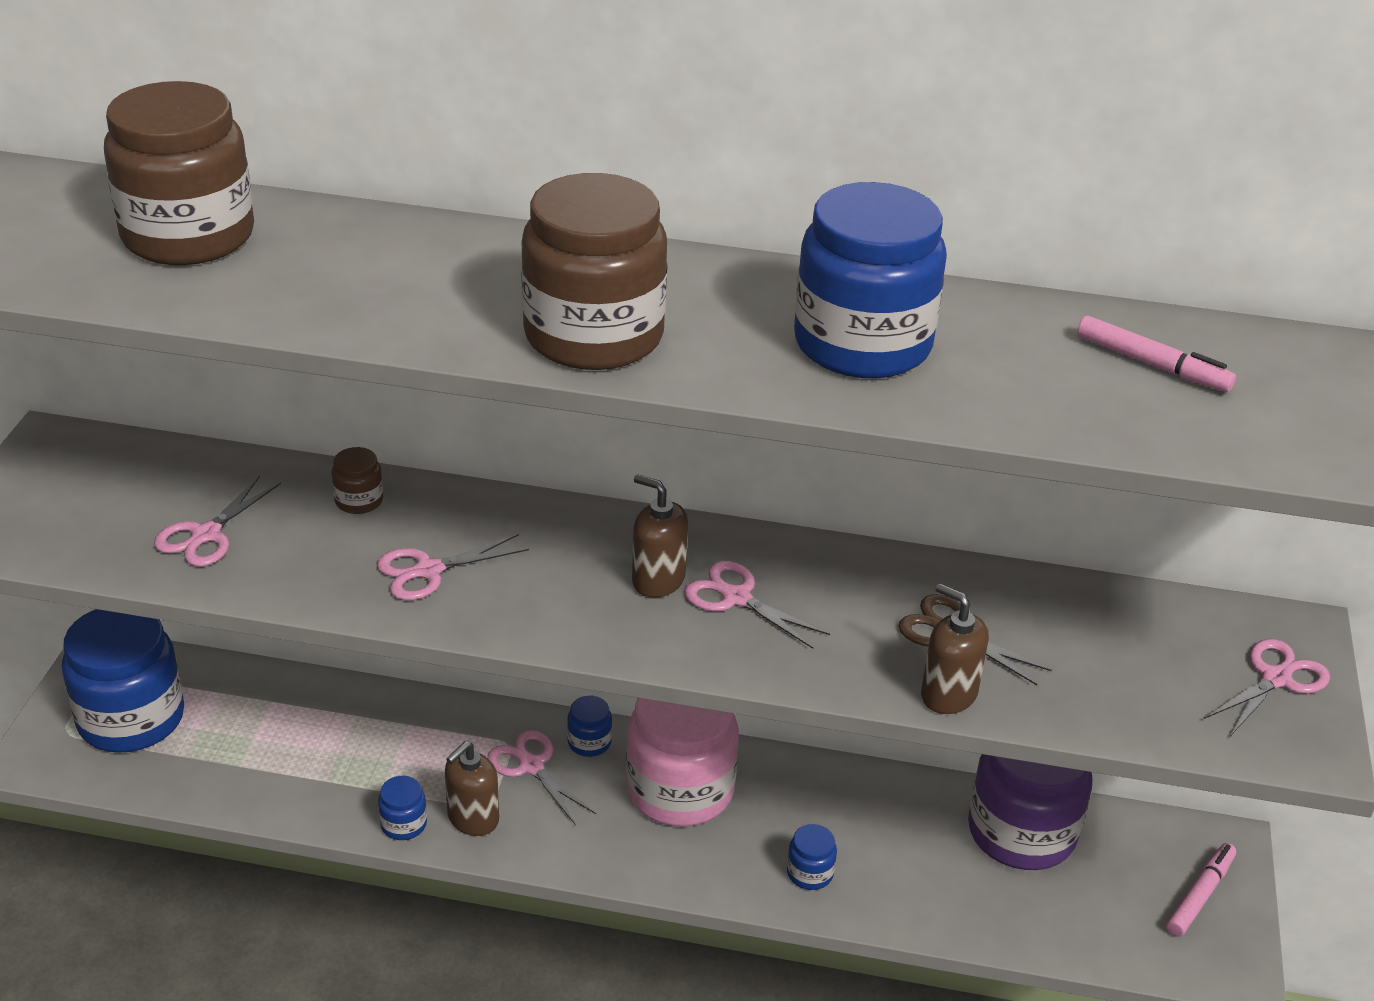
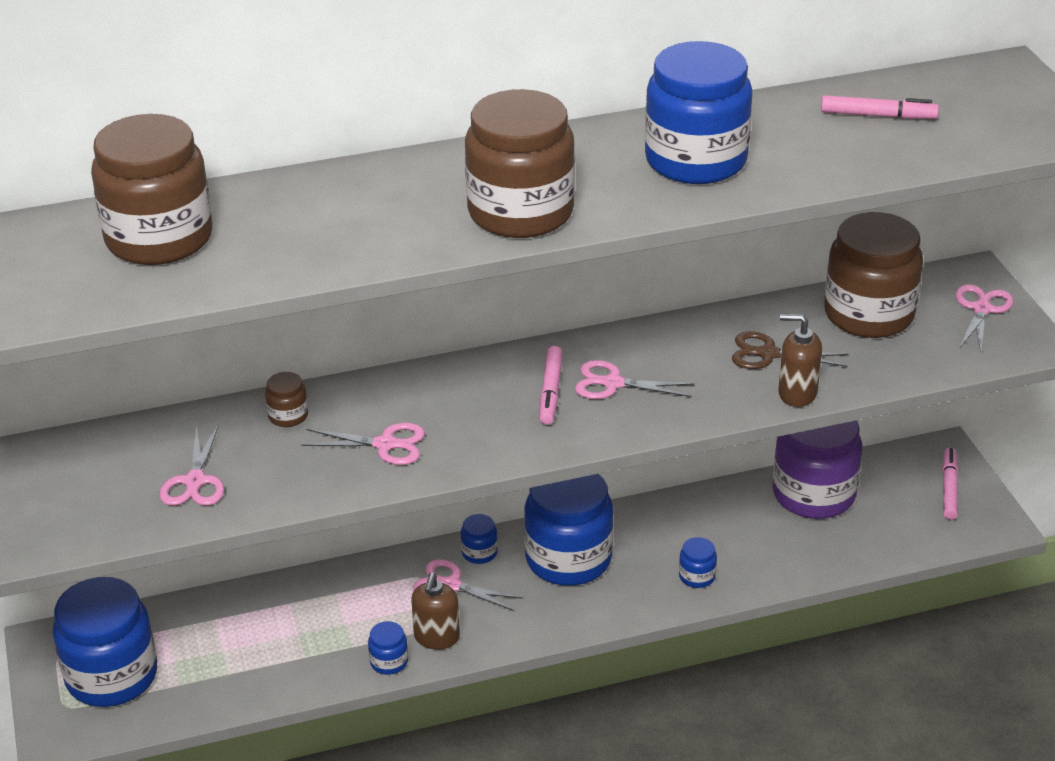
camera: 25 degrees left, 0 degrees up
(429, 571) = (385, 444): pink scissors -> pink scissors turned 120 degrees counterclockwise
(658, 580) = (550, 391): brown soap dispenser -> pink marker
(680, 790) = (568, 559): pink jar -> blue jar
(1118, 631) = (868, 314): none -> brown jar

